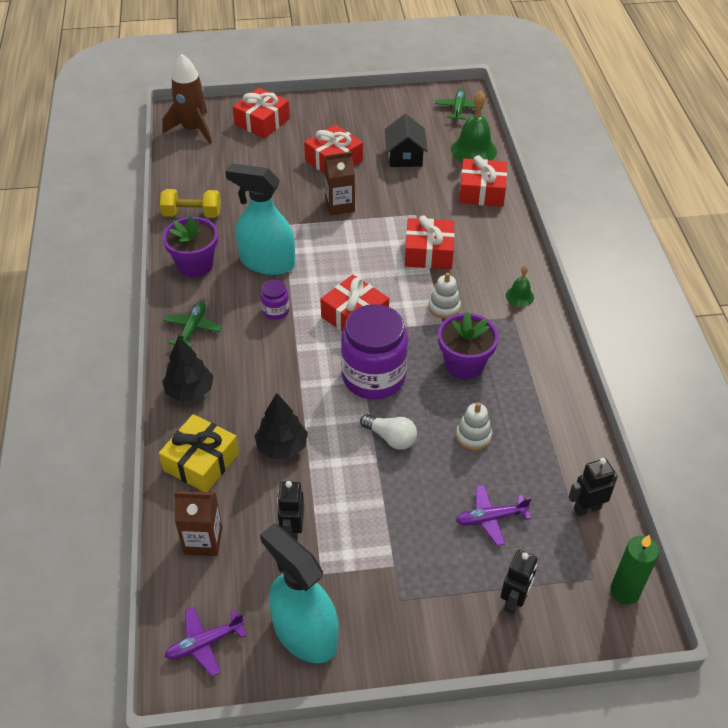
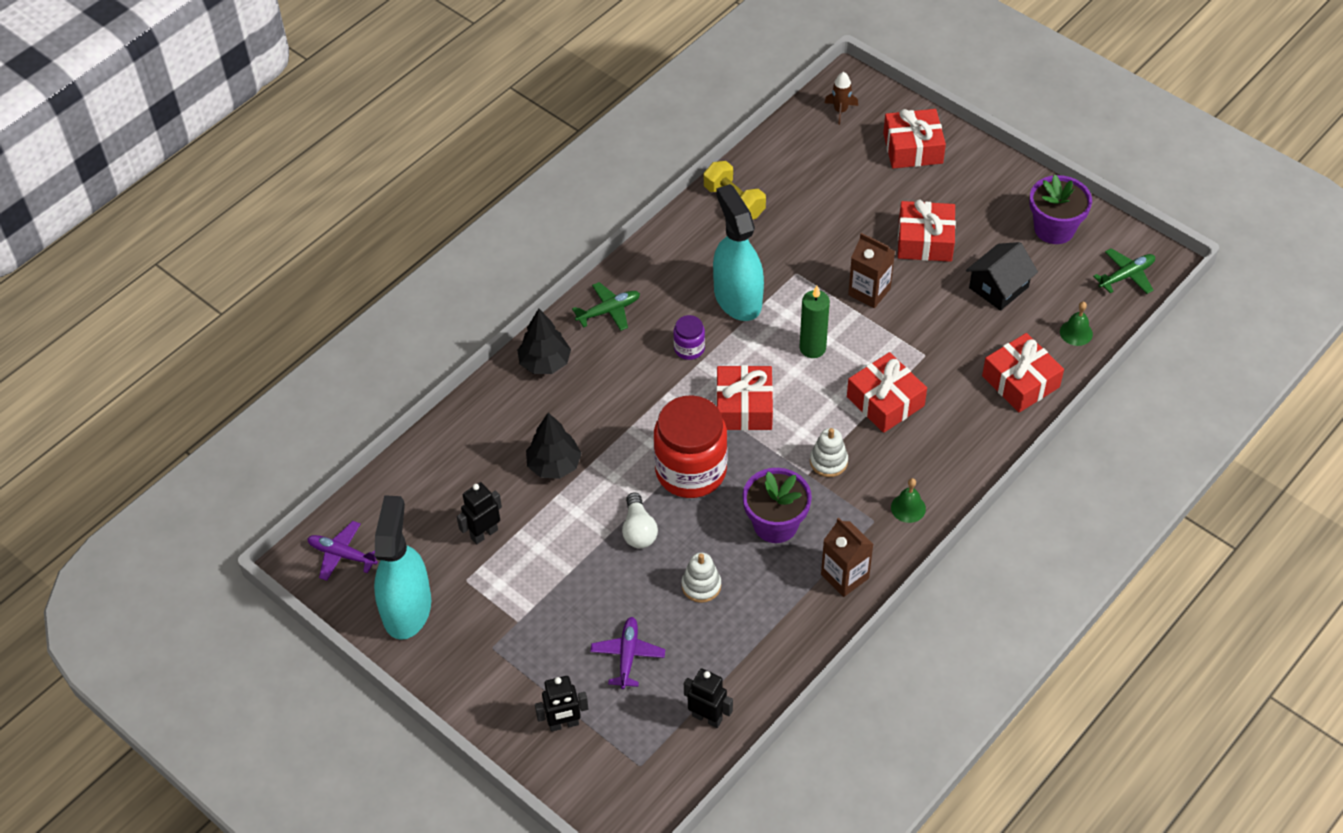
camera: 50 degrees right, 5 degrees up
(193, 129) = (840, 110): brown rocket -> brown rocket, size x0.51
(195, 265) = (678, 254): purple flower pot -> purple flower pot (1054, 229)
(201, 462) = (487, 426): yellow gift -> none
(203, 540) = (421, 485): brown carton -> brown carton (844, 576)
(373, 377) = (691, 471): purple jar -> red jar
(473, 150) = (1076, 332): green bell -> green bell, size x0.53
(490, 518) = (627, 655): purple plane -> purple plane turned 60 degrees clockwise
(624, 591) = (648, 796): green candle -> green candle (812, 348)

